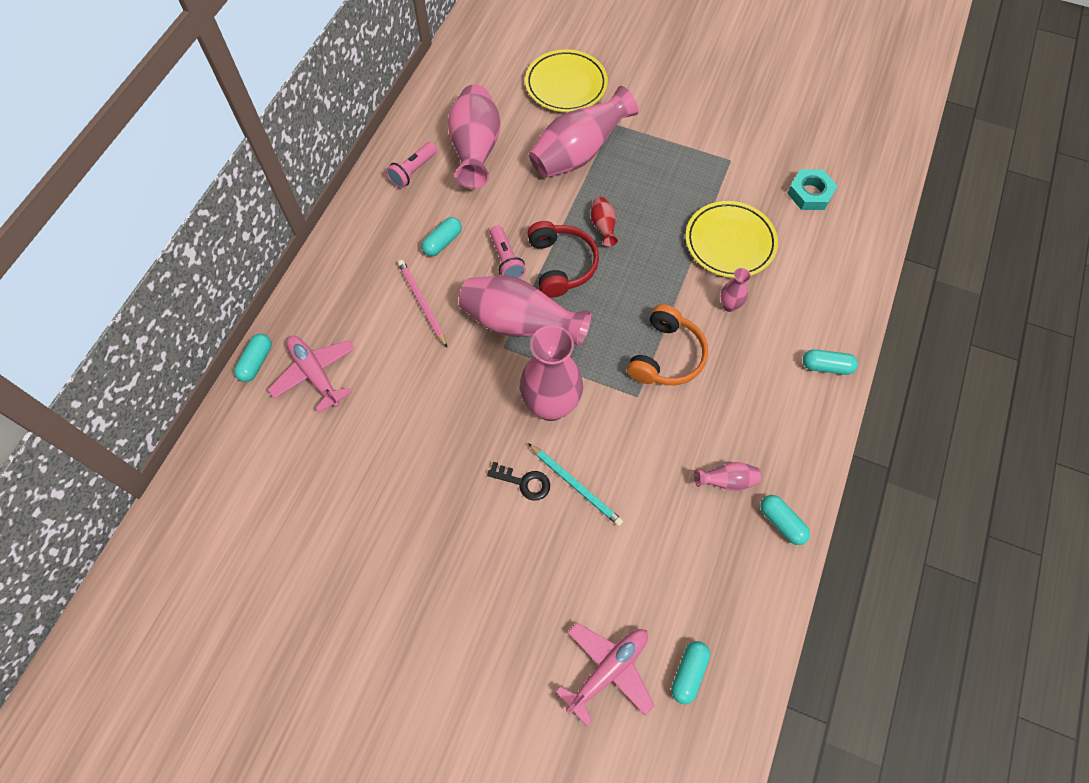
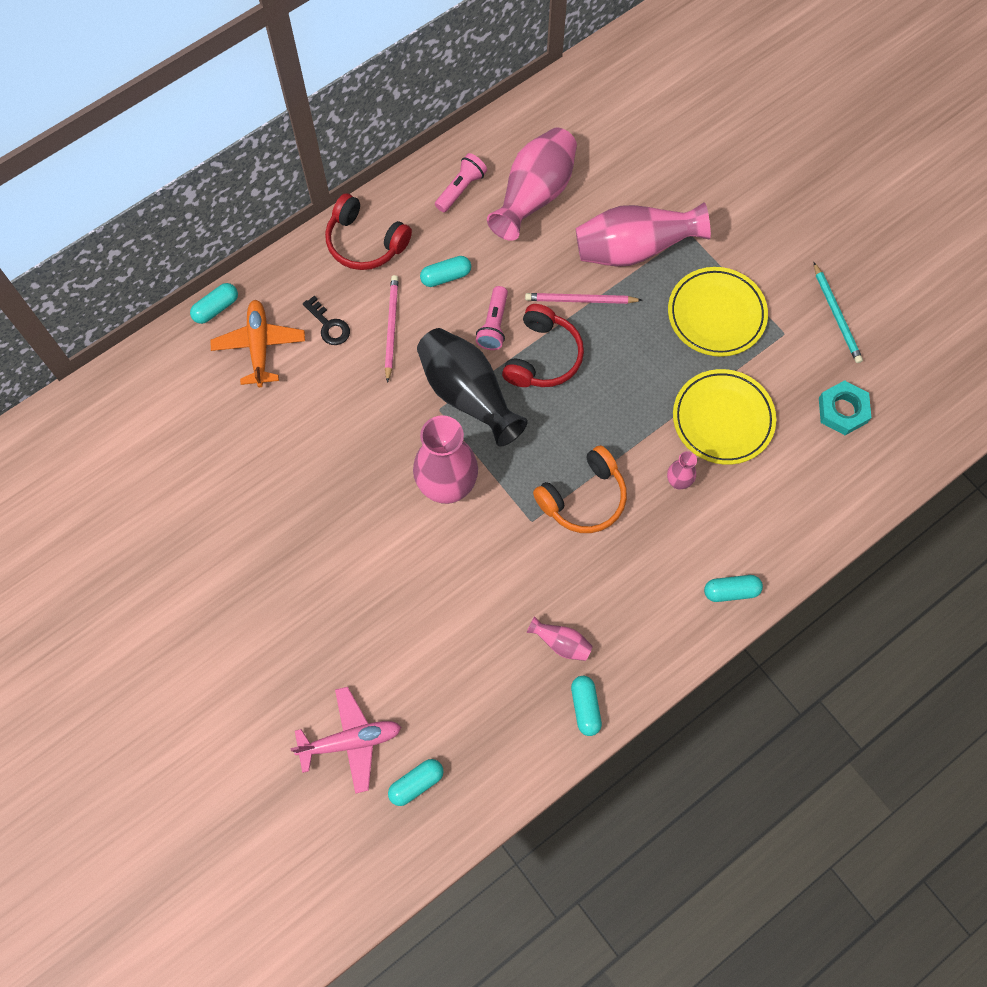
camera: 30 degrees right, 5 degrees up
(315, 374) = (259, 346): pink plane -> orange plane
(358, 248) = (365, 242): none -> red headphones
(413, 171) = (461, 189): pink flashlight -> pink flashlight turned 150 degrees clockwise
(520, 324) = (467, 395): pink vase -> black vase
(524, 482) = (380, 543): black key -> black key (329, 325)
(562, 209) = (580, 300): none -> pink pencil
(566, 85) = (669, 168): yellow plate -> yellow plate (716, 314)
(576, 485) = (423, 571): turquoise pencil -> turquoise pencil (836, 315)
(603, 227) = (608, 339): red vase -> none
(826, 366) = (731, 591): turquoise capsule -> turquoise capsule turned 45 degrees counterclockwise

